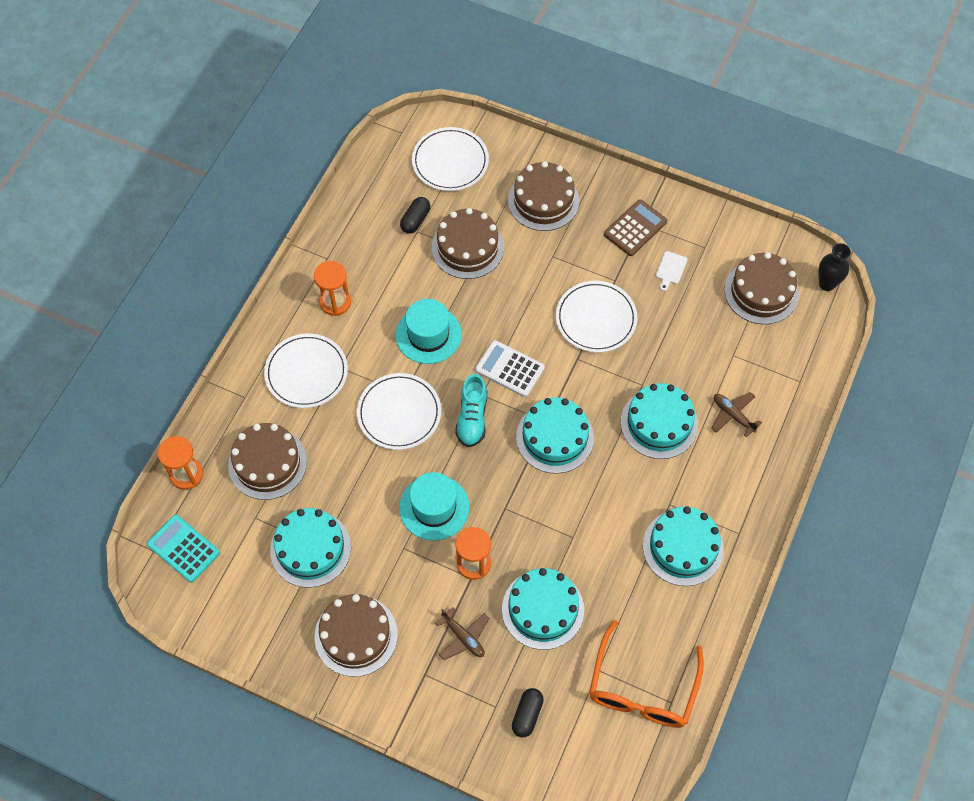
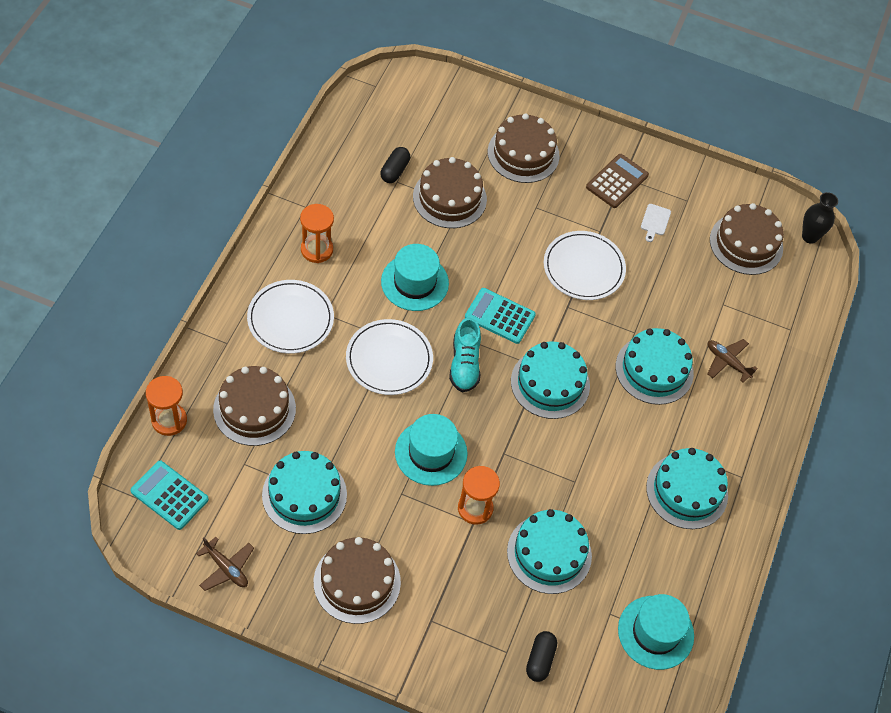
camera: 10 degrees left, 5 degrees down
(450, 161) = (427, 114): white plate -> none
(463, 637) = (469, 582): brown plane -> brown plane (226, 568)
(509, 369) = (499, 316): white calculator -> turquoise calculator
(642, 689) = (655, 632): orange glasses -> turquoise hat

